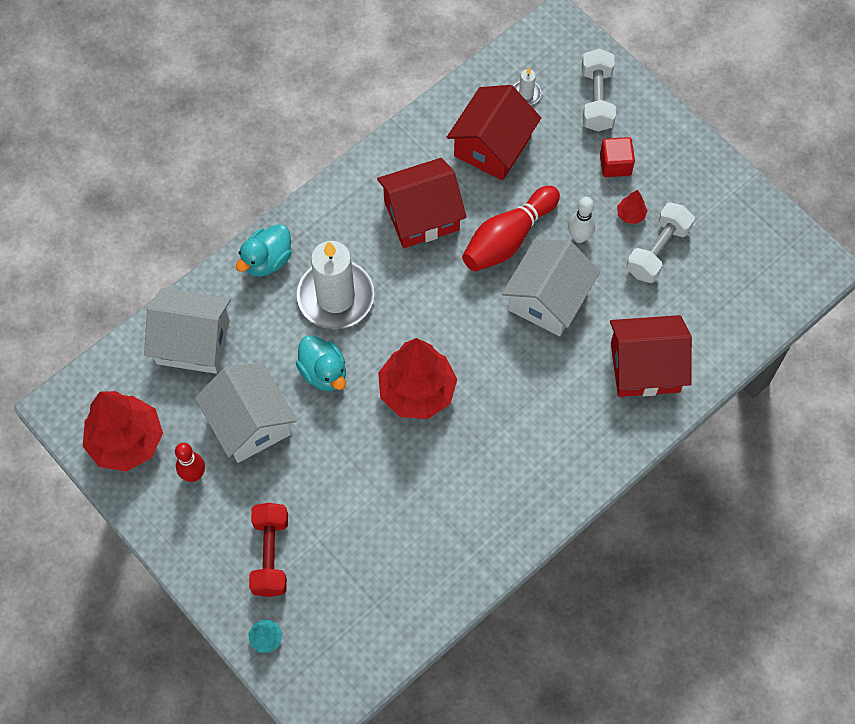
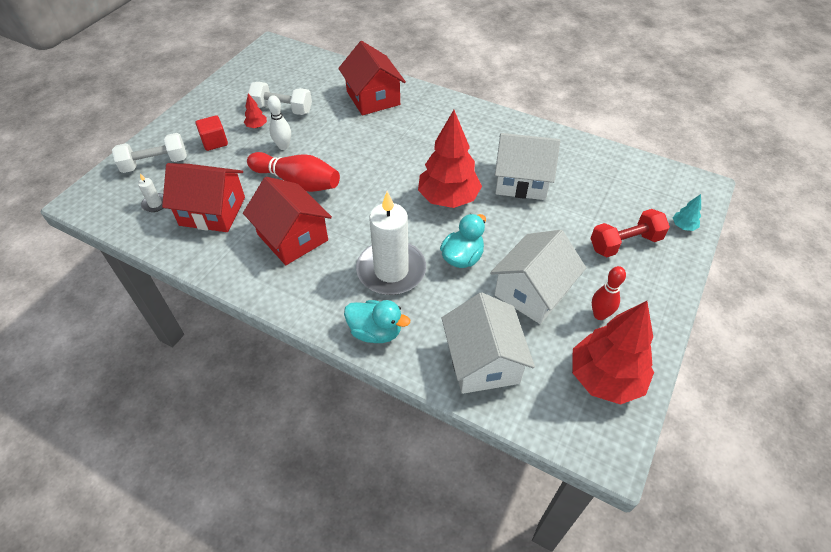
camera: 110 degrees left, 15 degrees down
(548, 299) = (341, 150): white house -> white house (521, 181)

